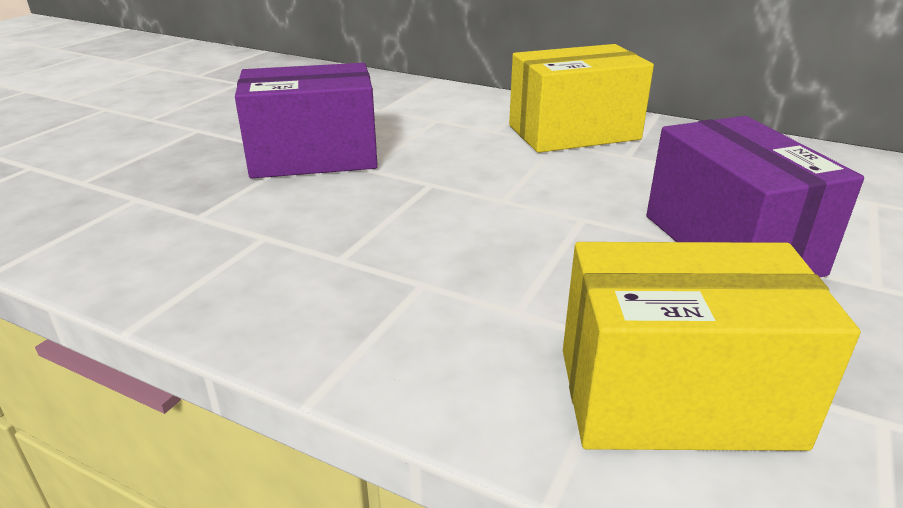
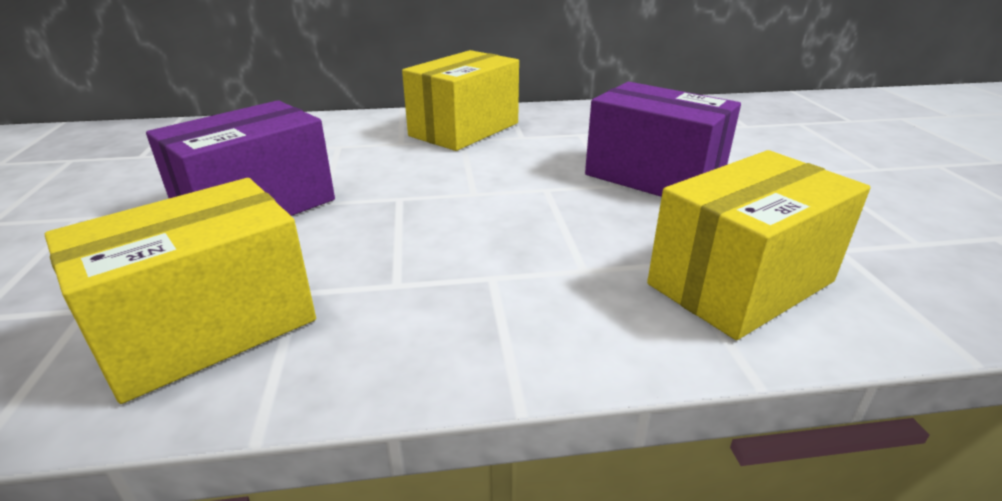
camera: 35 degrees left, 0 degrees up
(184, 240) = (208, 328): none -> yellow box

